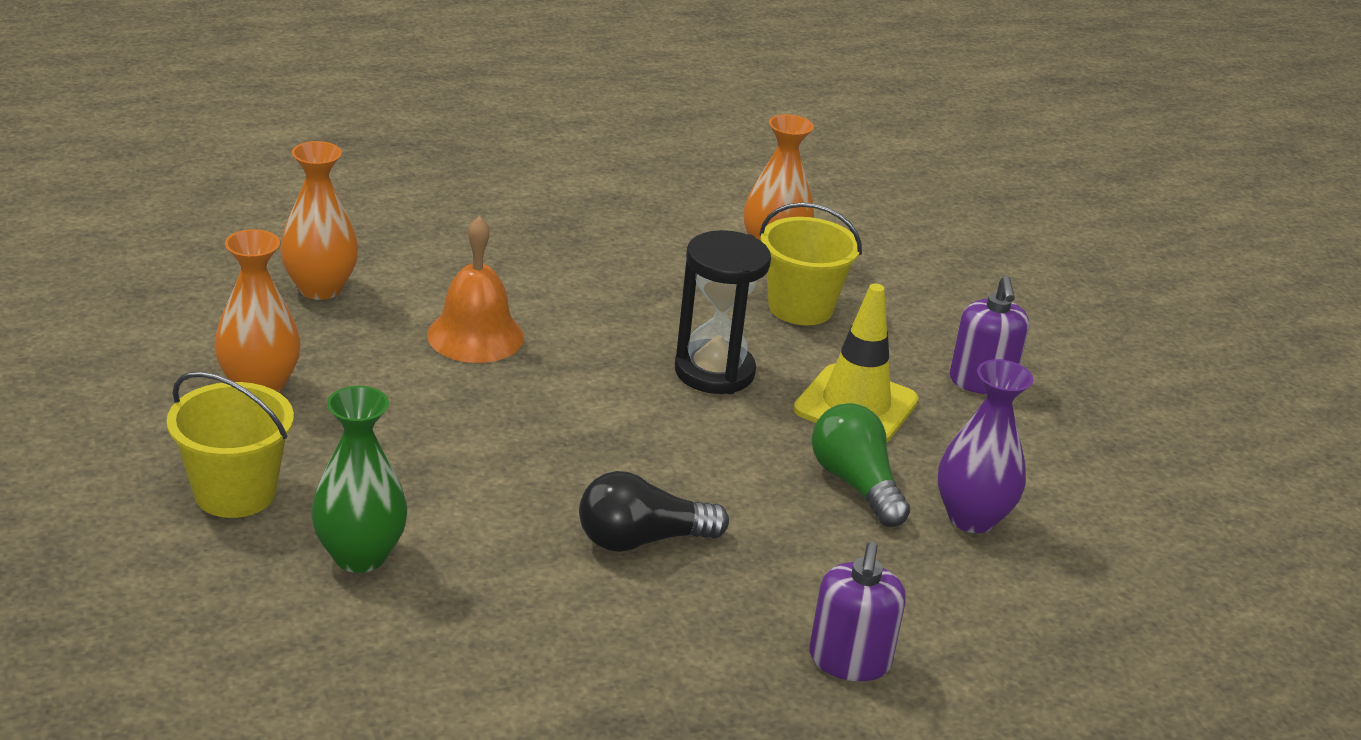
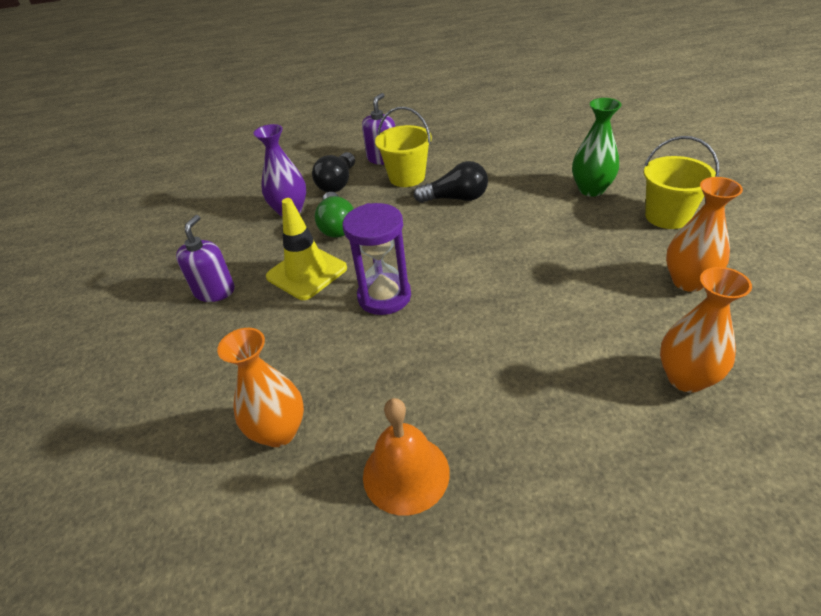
camera: 160 degrees left, 10 degrees up
(475, 336) = (548, 327): orange bell -> orange bell (406, 473)
(714, 372) = (384, 296): black hourglass -> purple hourglass
(800, 307) = (294, 358): yellow bucket -> yellow bucket (407, 177)
(916, 585) = (337, 183): none -> black light bulb

